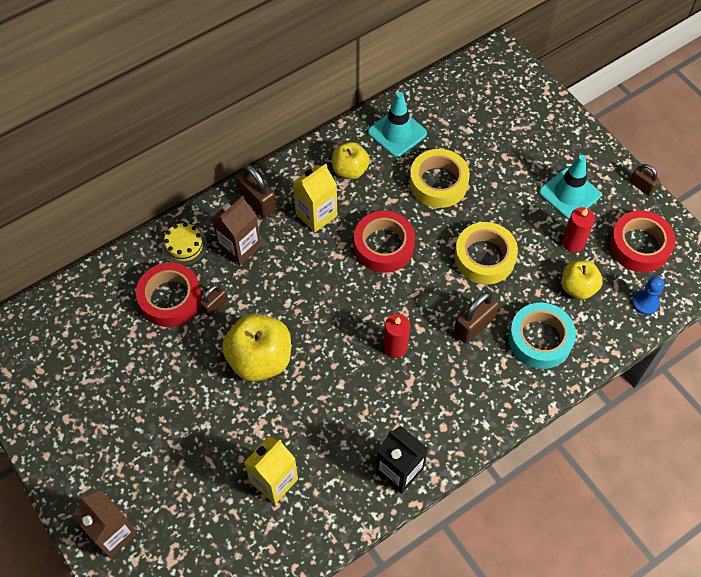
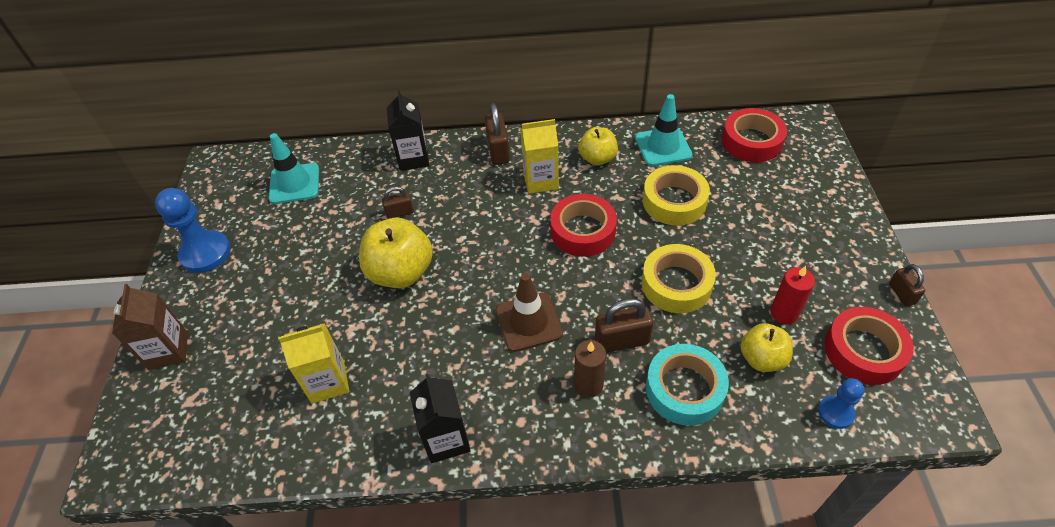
camera: 35 degrees right, 10 degrees down
(64, 434) = (205, 253): none -> blue pawn
(170, 299) = (370, 192): red tape -> red tape (751, 141)
(184, 246) = (413, 158): yellow cake -> black carton
(239, 247) = (456, 178): brown carton -> none
(395, 347) = (529, 322): red candle -> brown traffic cone
(472, 372) = (588, 384): none -> brown candle
(569, 194) = (809, 266): turquoise traffic cone -> turquoise traffic cone (294, 184)

